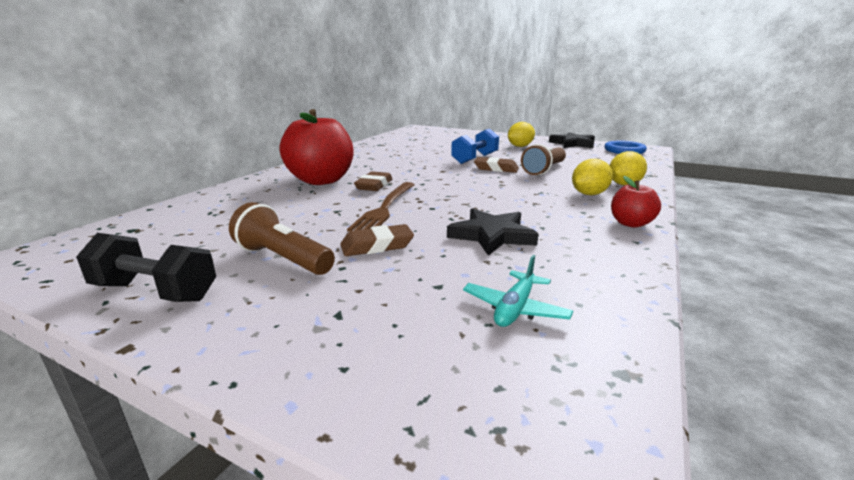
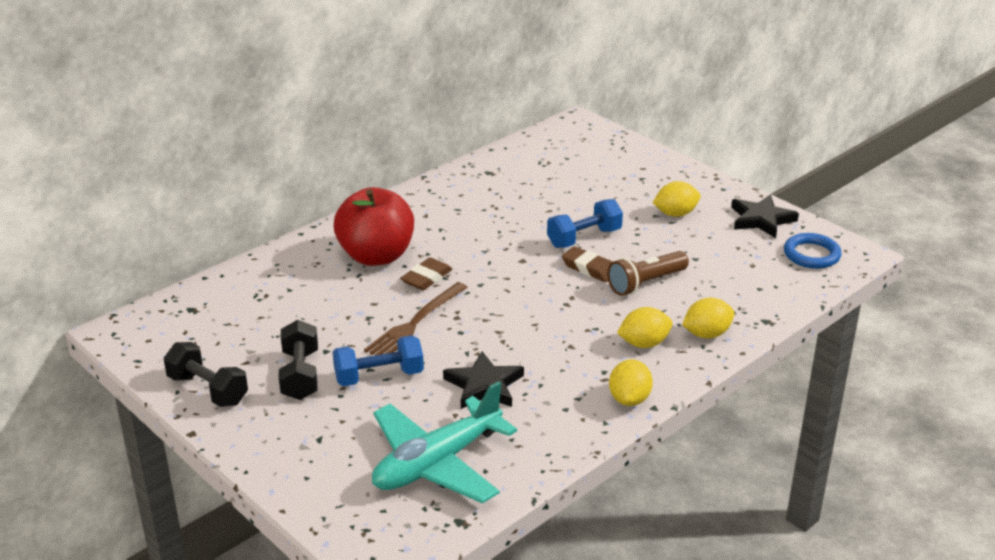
camera: 20 degrees right, 10 degrees up
(283, 259) = (300, 375): brown flashlight -> black dumbbell
(377, 246) = (379, 376): brown eraser -> blue dumbbell
(515, 309) = (437, 463): turquoise plane -> turquoise plane, size x2.20
(630, 223) = (629, 399): red apple -> yellow lemon

